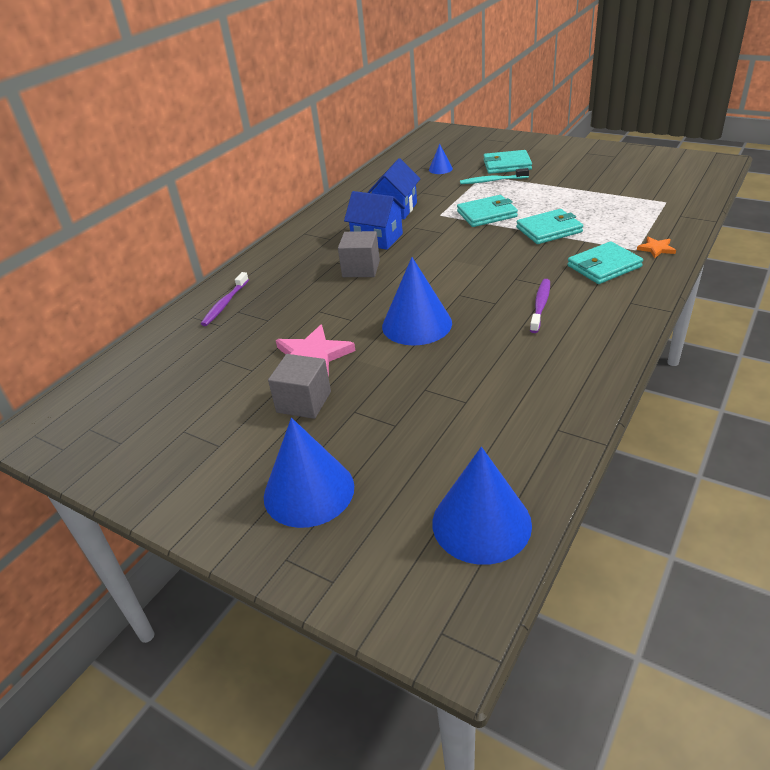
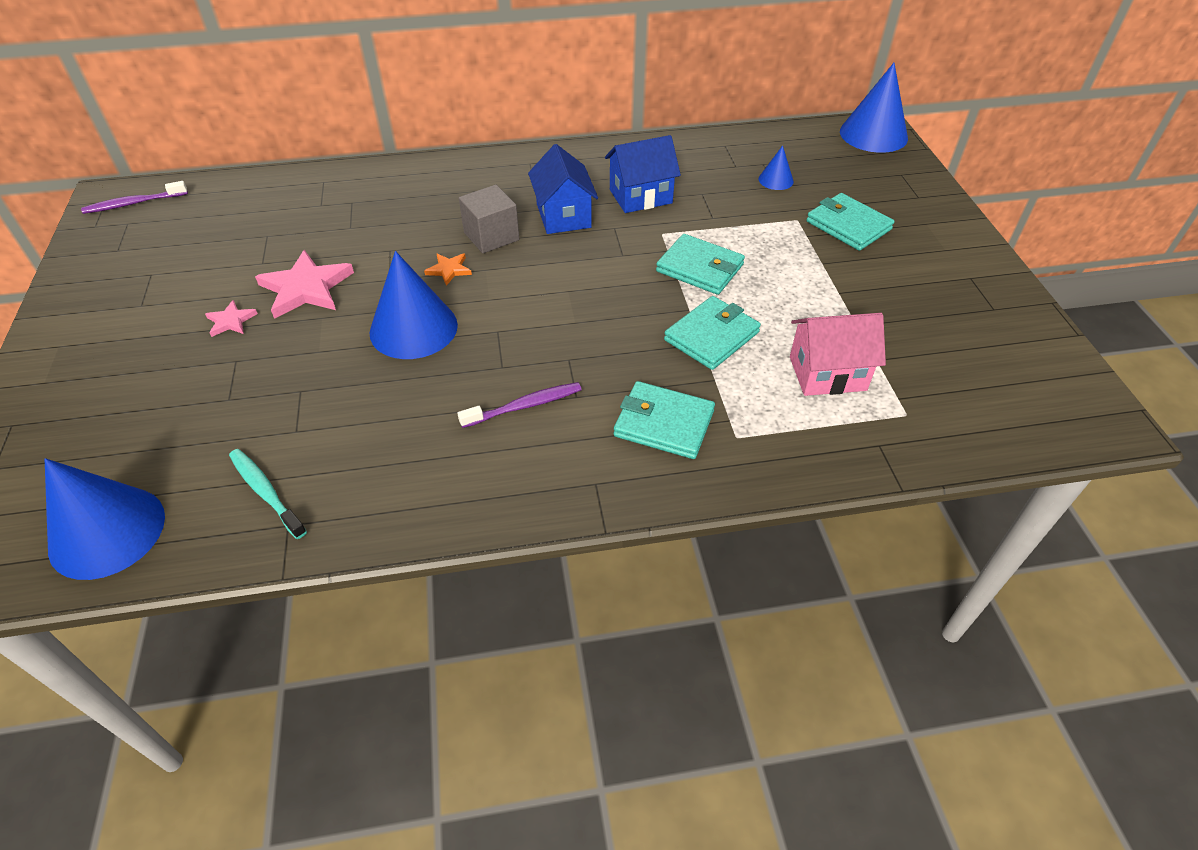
camera: 45 degrees right, 10 degrees up
(225, 304) = (357, 188): purple toothbrush -> purple toothbrush (134, 203)
(304, 402) = (231, 321): grey cube -> pink star
(309, 491) = (103, 392): blue cone -> blue cone (873, 134)
(492, 181) = (790, 233): turquoise toothbrush -> turquoise toothbrush (266, 492)
(549, 230) = (711, 336): turquoise wallet -> turquoise wallet turned 75 degrees counterclockwise
(615, 210) = (827, 373): none -> pink house
(656, 249) = (756, 456): orange star -> orange star (449, 270)

